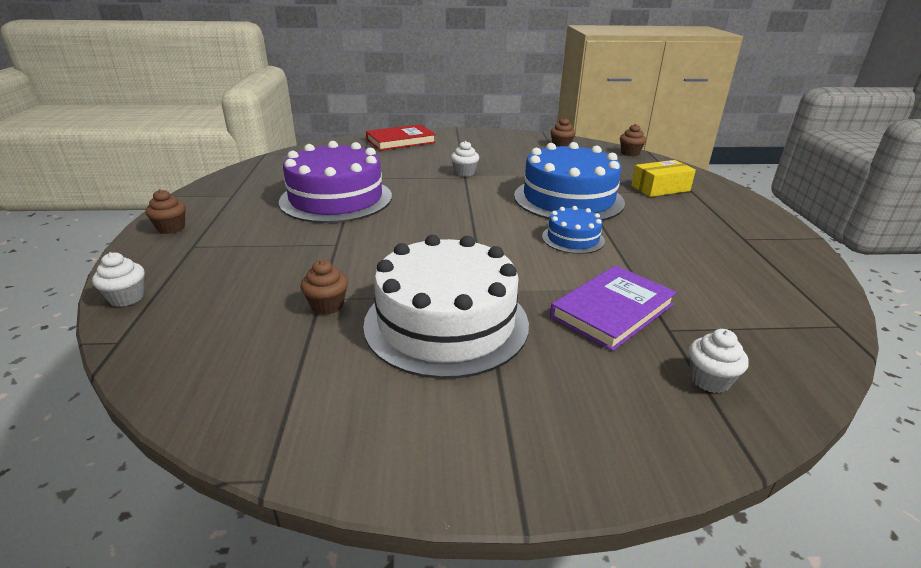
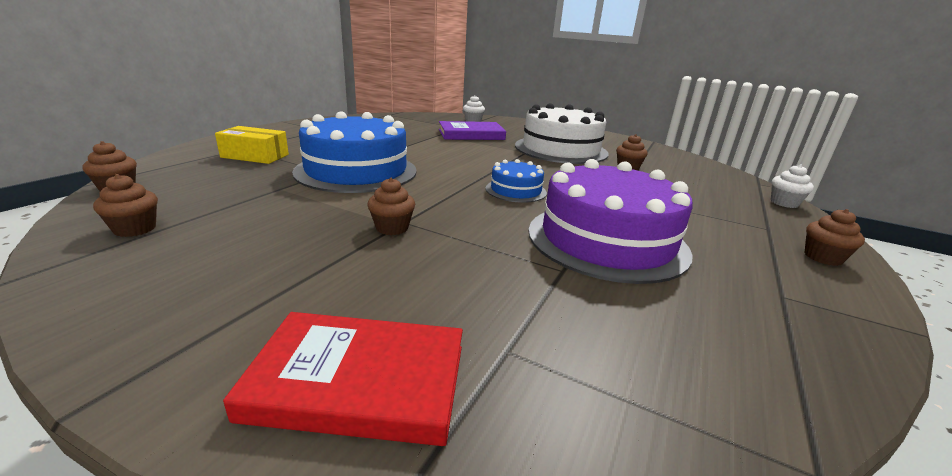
camera: 150 degrees left, 5 degrees down
(464, 173) = (392, 228): white cupcake -> brown cupcake
(573, 239) = (424, 153): blue cake -> blue cake (516, 190)

